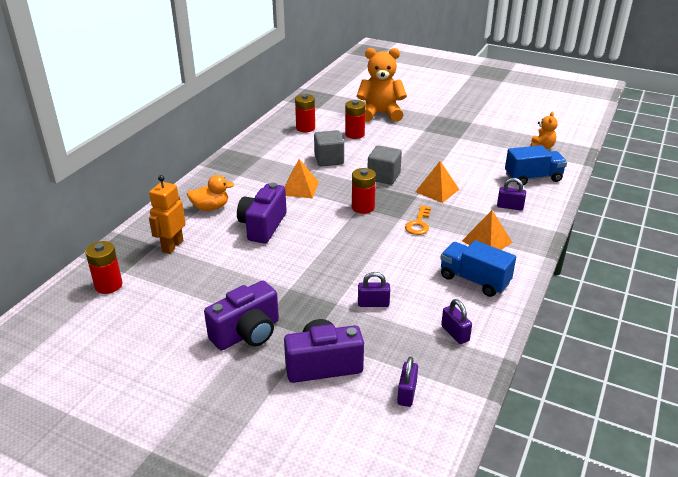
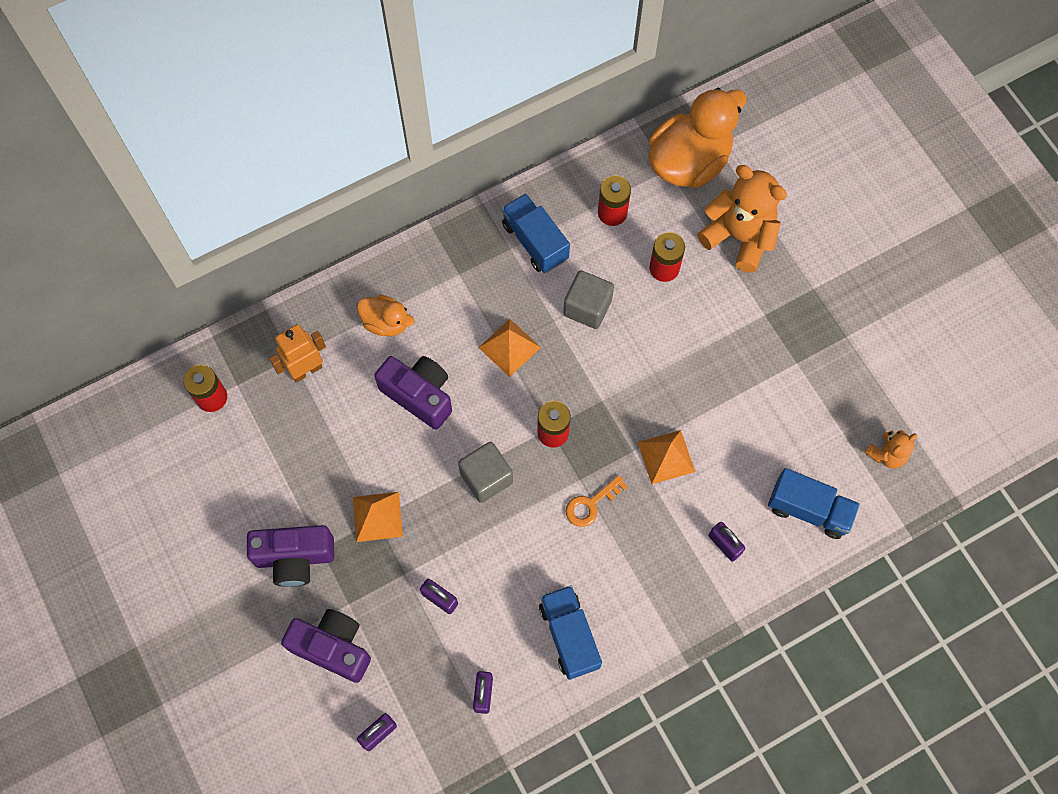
camera: 35 degrees right, 35 degrees up
(263, 226) = (419, 395): purple camera -> purple camera turned 75 degrees clockwise
(273, 150) = (535, 242): none -> blue truck
(327, 102) = (689, 162): none -> orange duck
(383, 176) = (625, 387): grey cube -> grey cube (486, 478)
(487, 241) = (639, 585): orange pyramid -> orange pyramid (377, 516)

